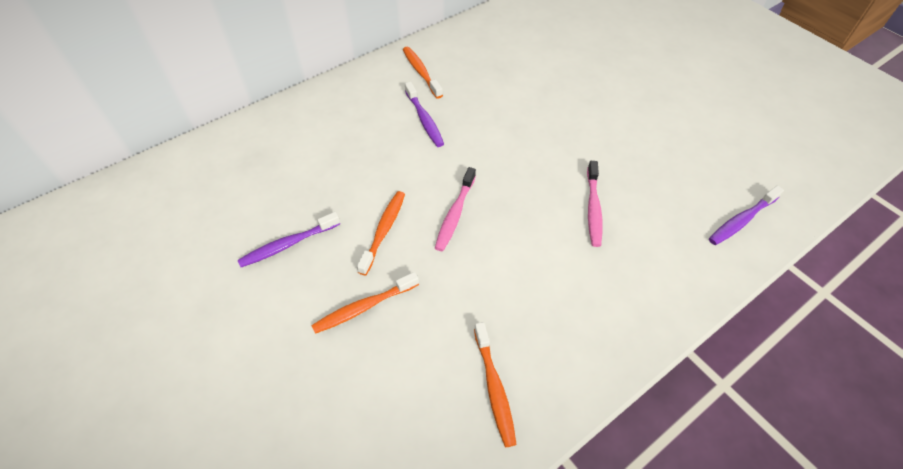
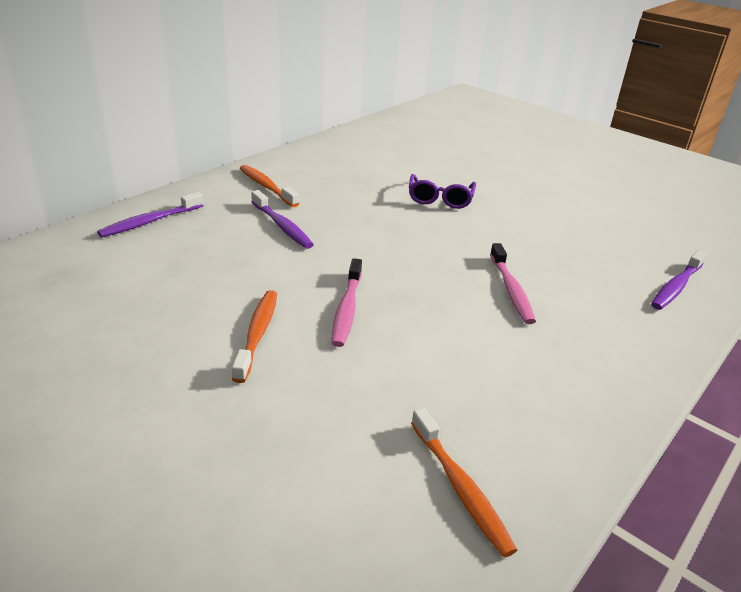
camera: 15 degrees left, 20 degrees down
(288, 244) = (123, 361): purple toothbrush -> purple toothbrush (150, 222)
(364, 307) = (249, 419): orange toothbrush -> none
(565, 97) = (440, 198): none -> purple glasses

